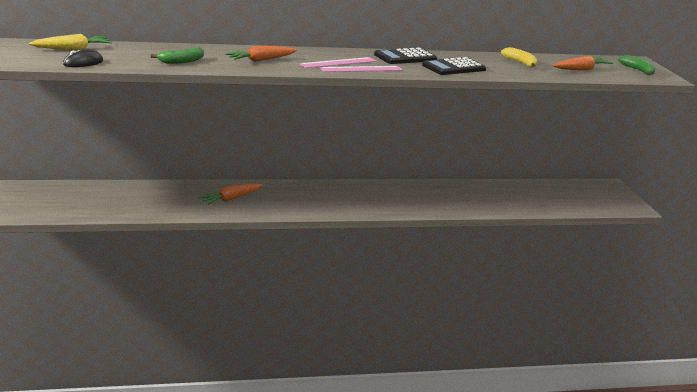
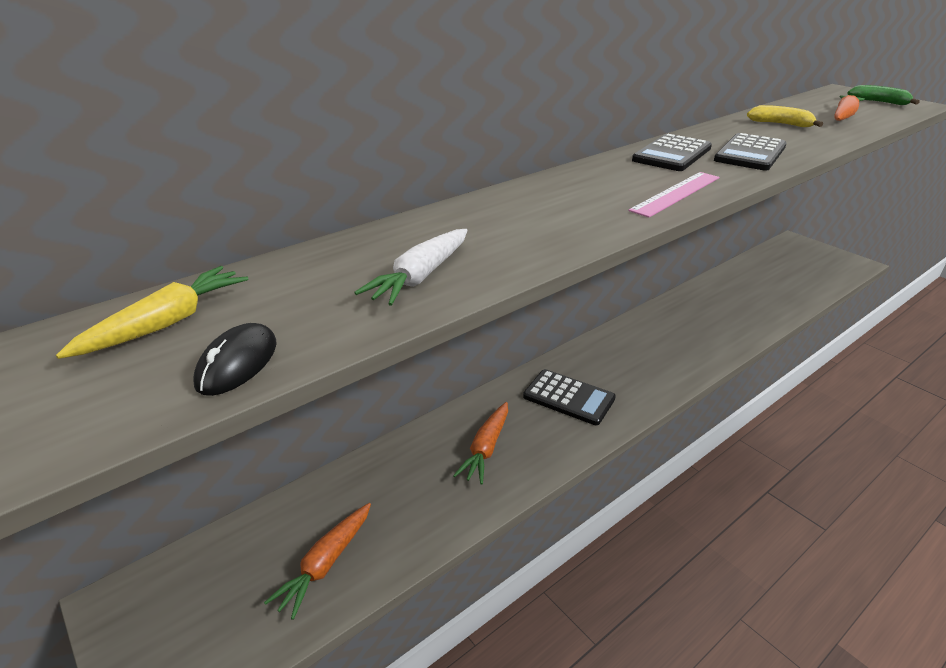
camera: 25 degrees left, 10 degrees up
(181, 61) = (420, 277): green banana -> white carrot
(261, 60) = (529, 224): orange carrot -> orange carrot (325, 564)
(305, 197) = (569, 397): none -> black calculator
(338, 63) = (628, 191): pink ruler -> none

